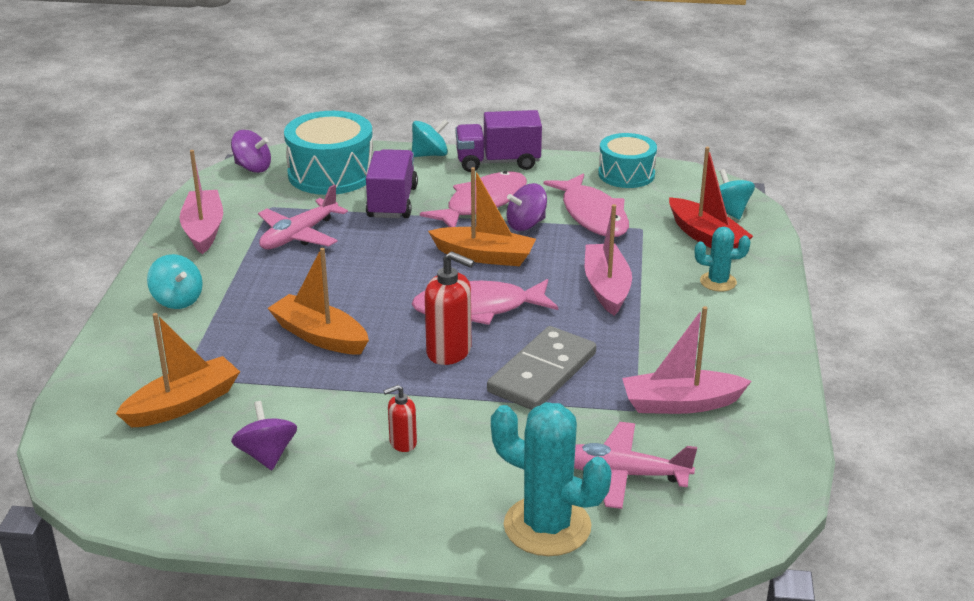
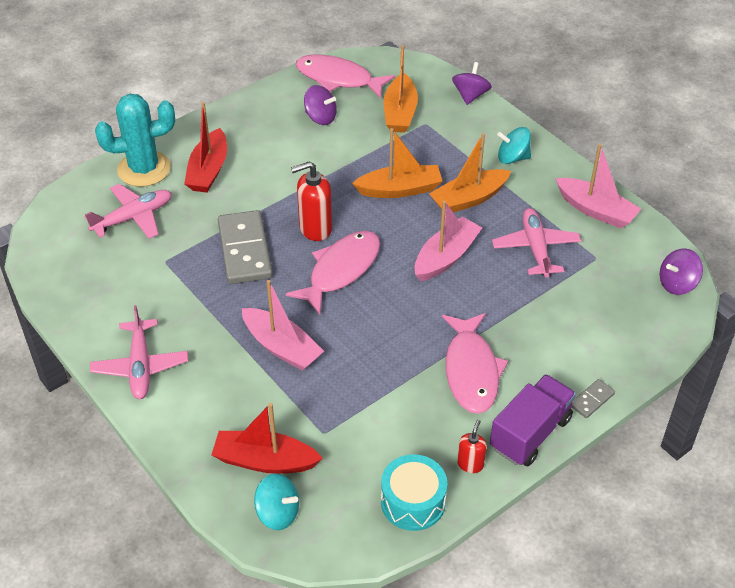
camera: 135 degrees right, 15 degrees up
(331, 174) = (619, 320): turquoise drum -> none
(392, 202) = (531, 323): purple truck -> none
(402, 443) = (265, 163): red soap dispenser -> red soap dispenser (470, 464)
(430, 155) = (592, 400): turquoise spinning top -> grey domino
(475, 475) = (208, 170): none -> red boat
(484, 256) = (396, 317): orange boat -> orange boat (469, 199)
(526, 224) = (411, 371): purple spinning top -> purple spinning top (470, 95)
(592, 215) = (377, 421): pink fish -> pink fish (338, 79)
(681, 404) = (141, 283): pink boat -> pink boat (446, 257)
(718, 282) = (210, 411): turquoise cactus -> none
(750, 339) = (141, 366): none -> pink plane

